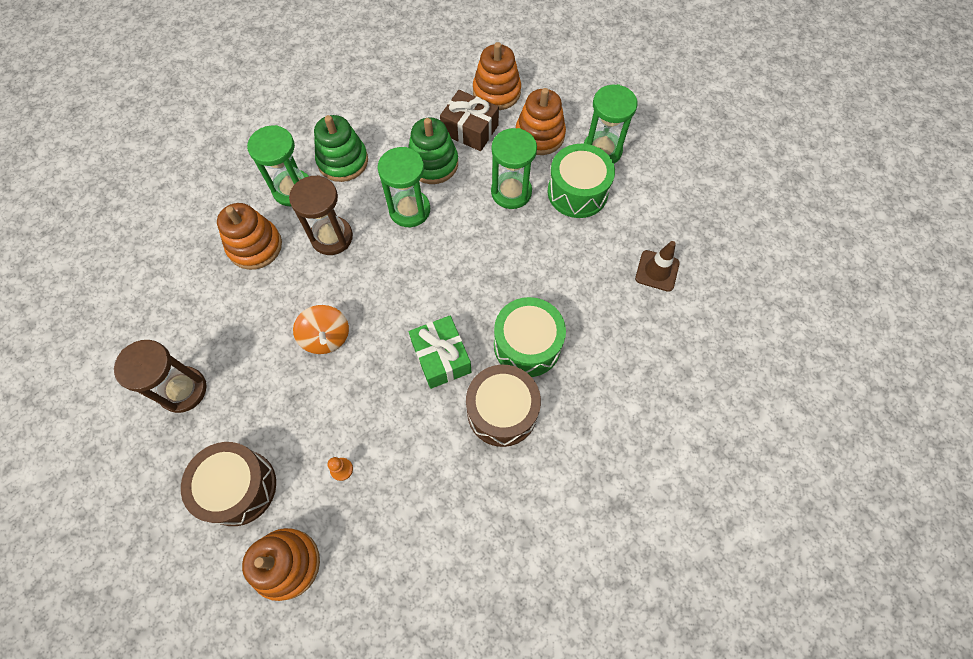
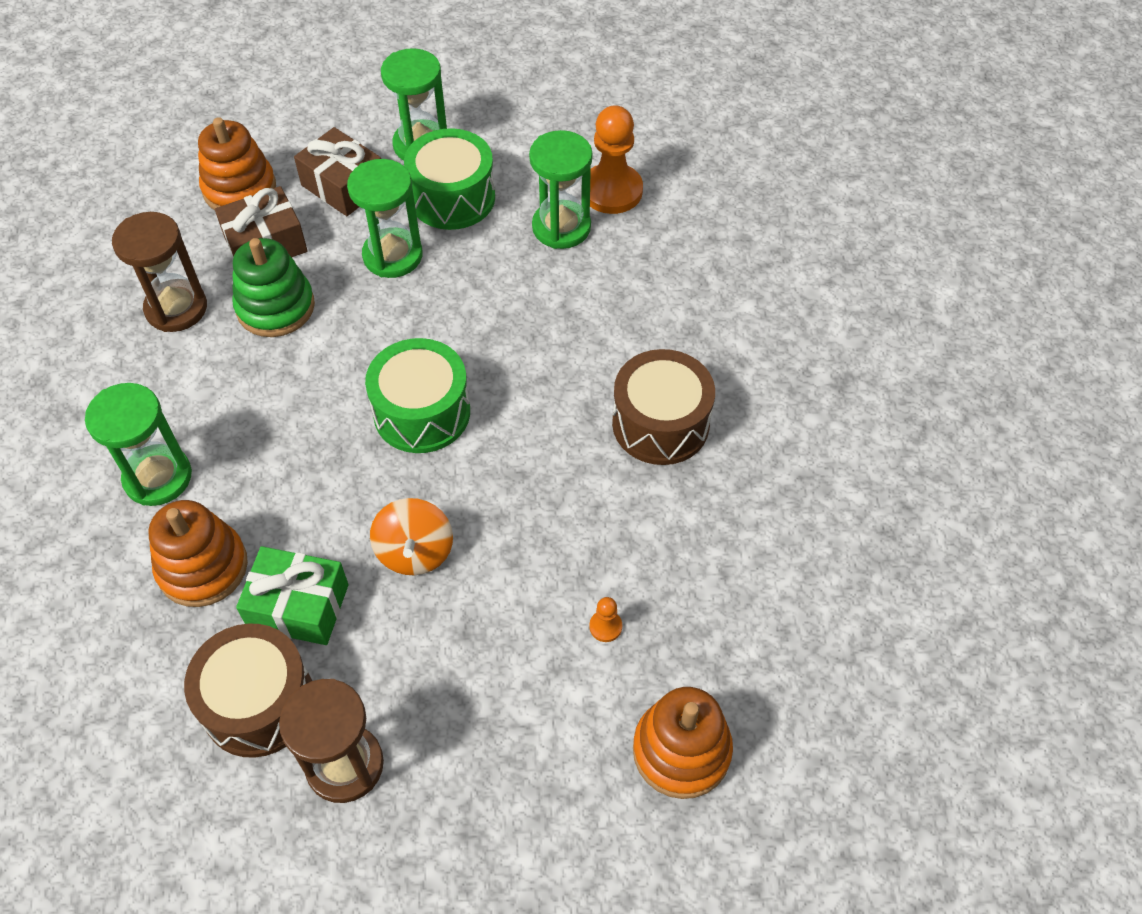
camera: 55 degrees left, 10 degrees down
(239, 487) = (540, 759): brown drum -> brown drum (259, 703)
(326, 337) = (415, 552): orange spinning top -> orange spinning top turned 75 degrees clockwise
(331, 237) = (275, 471): brown hourglass -> brown hourglass (176, 308)
(343, 161) = (172, 398): green stacking toy -> none
(409, 210) = (318, 367): green hourglass -> green hourglass (561, 227)
(441, 357) = (546, 445): green gift -> green gift (298, 606)
(527, 345) = (600, 354): green drum -> green drum (422, 412)
(539, 135) = (343, 186): orange stacking toy -> brown gift
(657, 271) = (612, 191): brown traffic cone -> orange pawn

